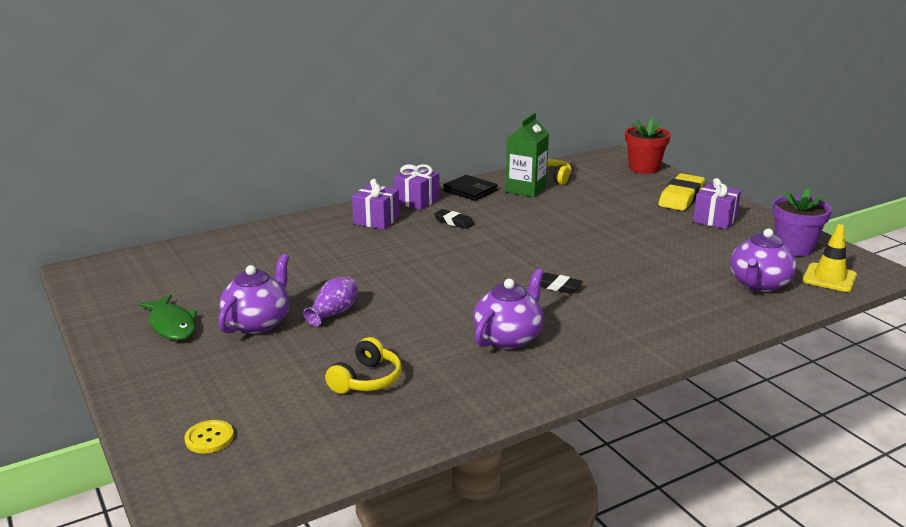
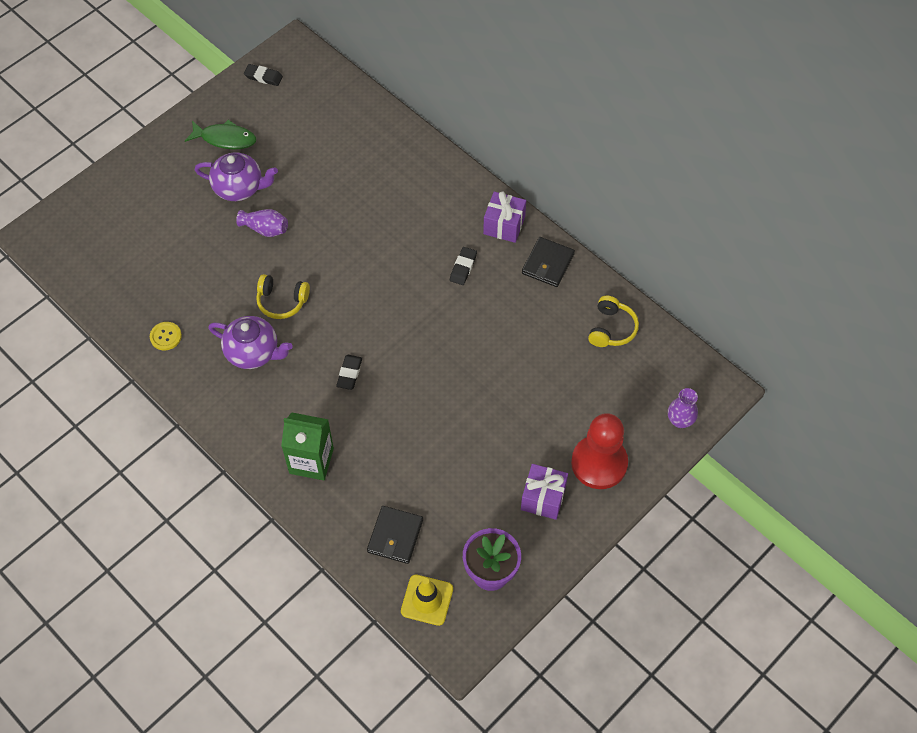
camera: 75 degrees right, 35 degrees up
(103, 292) = (263, 77): none -> black eraser
(172, 325) = (225, 139): green fish -> green fish turned 120 degrees counterclockwise
(209, 438) = (98, 216): yellow button -> yellow button (165, 336)
(366, 380) = (177, 277): yellow headphones -> yellow headphones (282, 301)
(376, 220) = (447, 206): purple gift -> none
(526, 189) = (570, 312): green carton -> green carton (311, 461)
(644, 168) = (680, 420): red flower pot -> purple vase
(681, 197) = (599, 463): yellow eraser -> red pawn
(759, 285) = (395, 536): purple teapot -> black wallet

